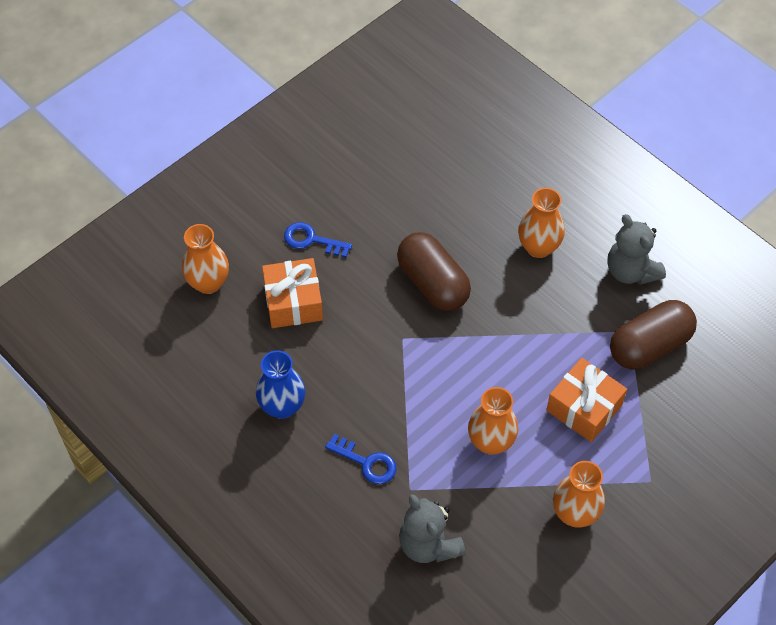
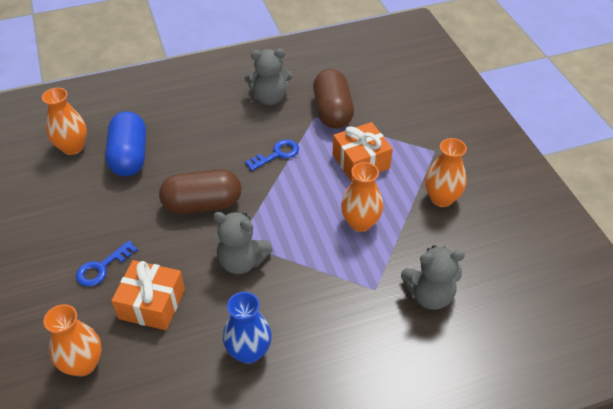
camera: 65 degrees left, 10 degrees down
(366, 462) = (336, 309): blue key -> blue key (277, 154)
(380, 353) = (242, 261): none -> grey teddy bear
(459, 185) = (129, 156): none -> blue capsule
(538, 247) = (216, 135): orange vase -> orange vase (72, 147)

